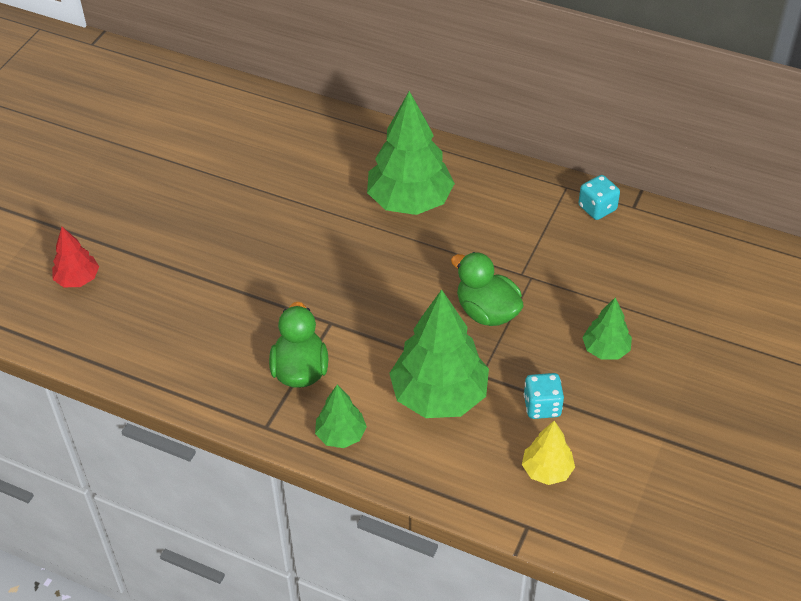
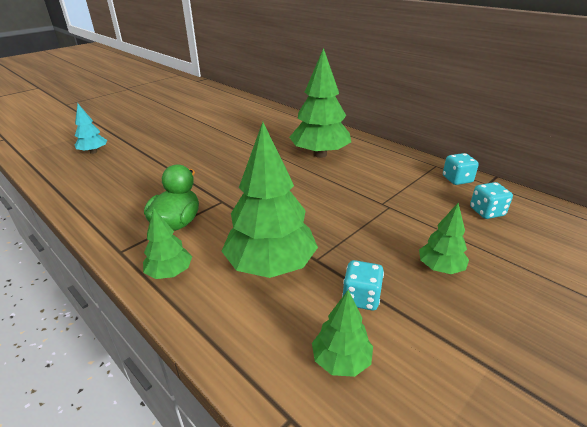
camera: 20 degrees right, 15 degrees down
(78, 279) = (93, 152): red tree -> turquoise tree
(487, 312) = (343, 219): green duck -> none
(547, 470) = (341, 360): yellow tree -> green tree
(638, 256) = (486, 212): none -> turquoise dice

